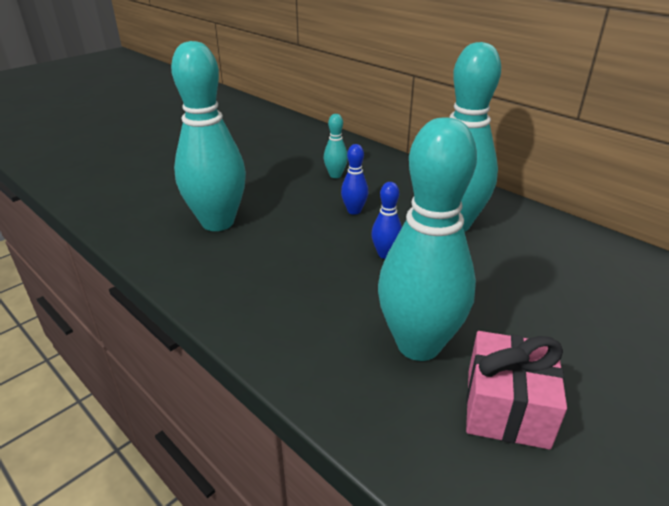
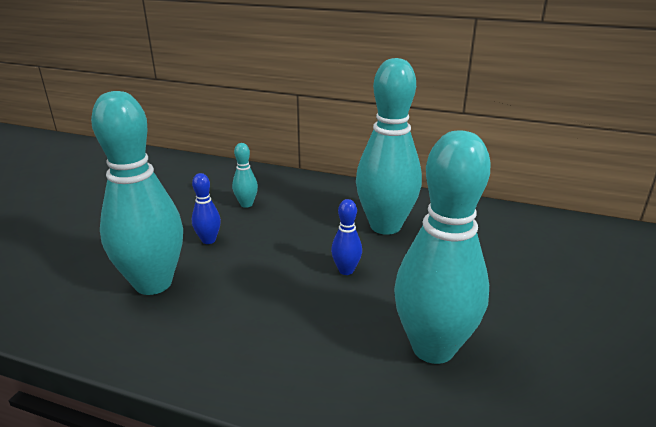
camera: 25 degrees left, 5 degrees down
(354, 211) = (288, 235): blue bowling pin -> blue bowling pin (208, 240)
(506, 407) = (538, 379): pink gift -> none

